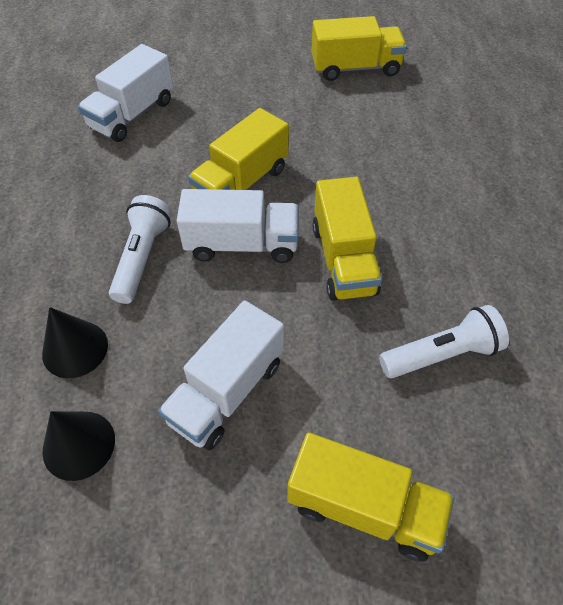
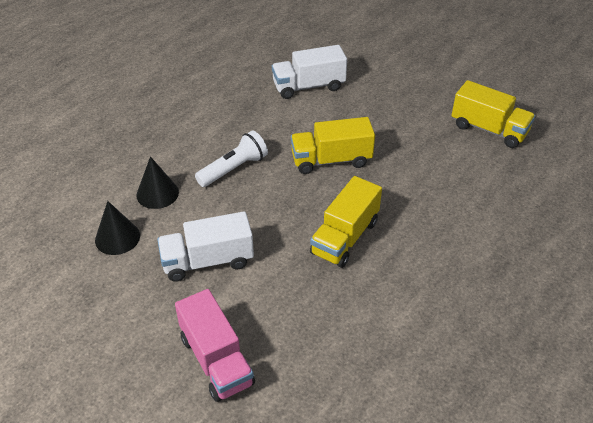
camera: 40 degrees right, 10 degrees down
(242, 244) = (294, 194): white truck -> none
(364, 507) = (216, 360): yellow truck -> pink truck
(442, 354) = (344, 323): white flashlight -> none

